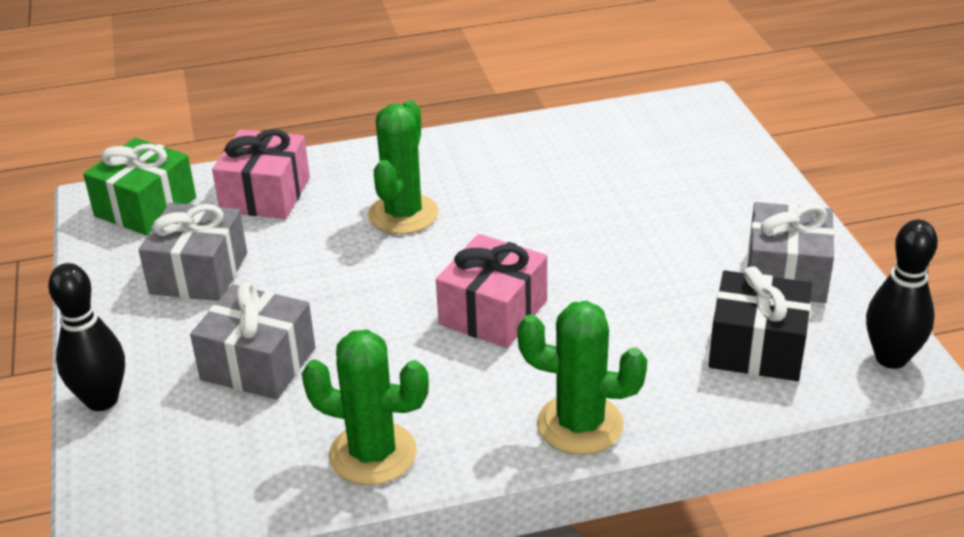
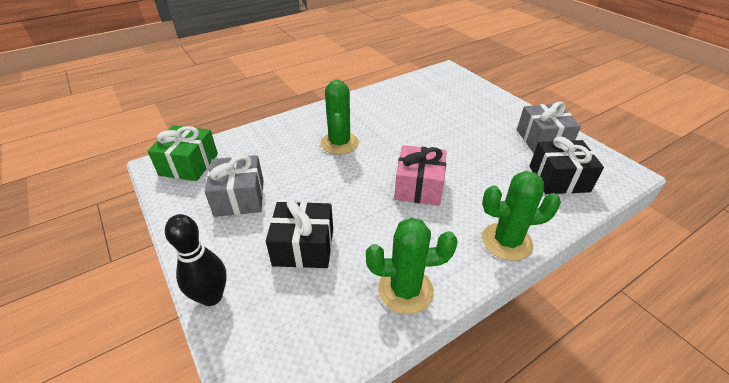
camera: 20 degrees left, 5 degrees up
(258, 364) = (303, 247): grey gift -> black gift
(265, 195) = (258, 146): pink gift -> none
(891, 358) = (620, 171): black bowling pin -> none

